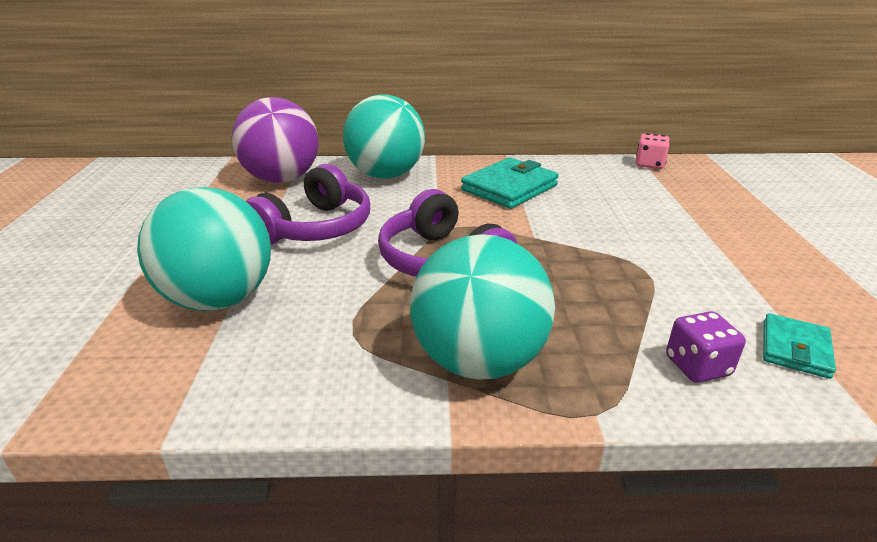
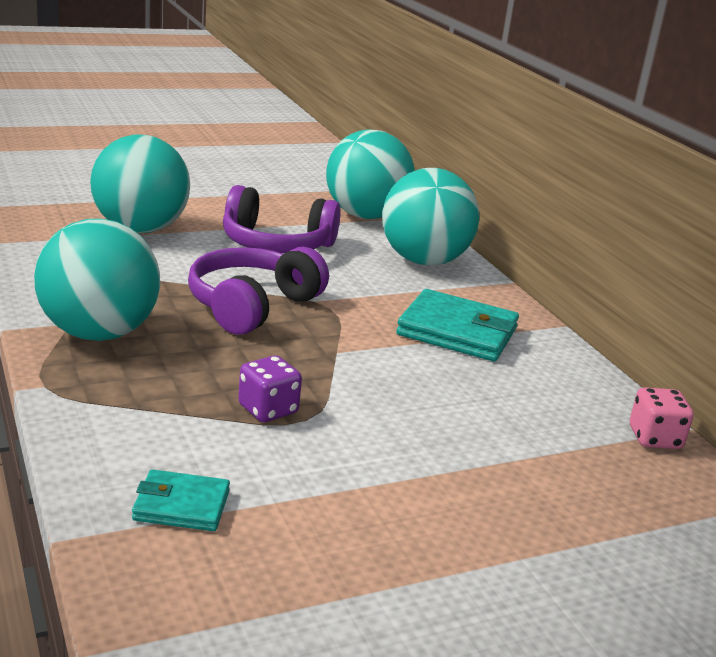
camera: 65 degrees right, 5 degrees down
(282, 179) = (365, 216): purple ball -> turquoise ball
(697, 366) = (127, 439): purple dice -> purple dice (268, 409)

